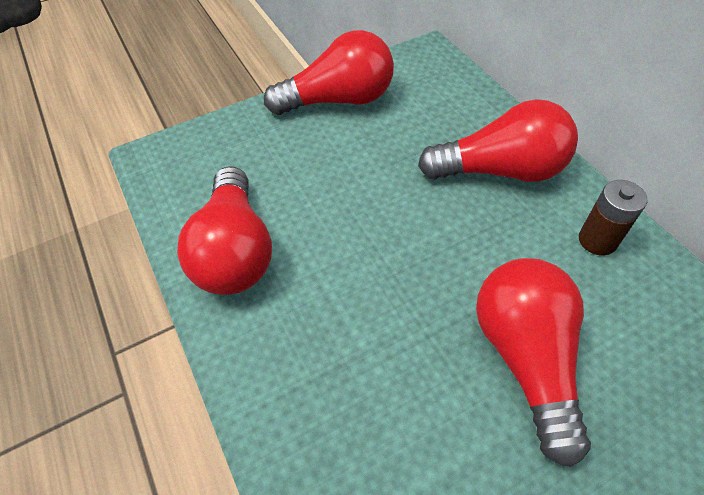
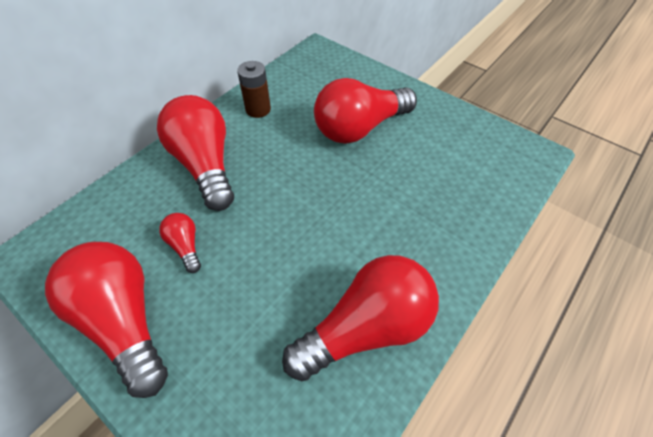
camera: 115 degrees left, 0 degrees up
(393, 141) = (185, 246): none -> red light bulb

